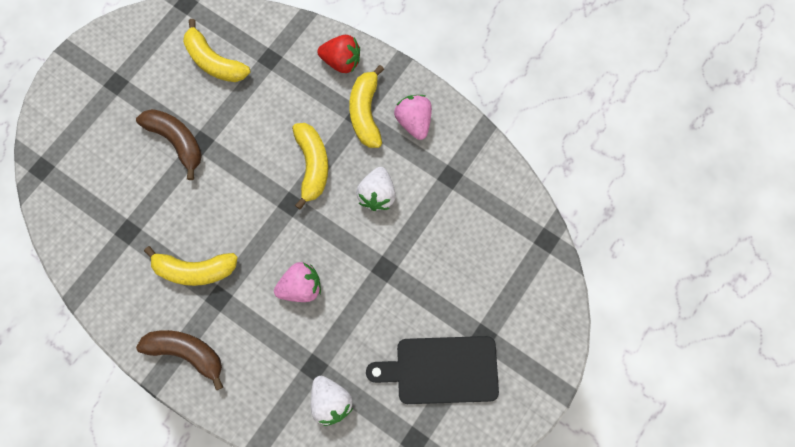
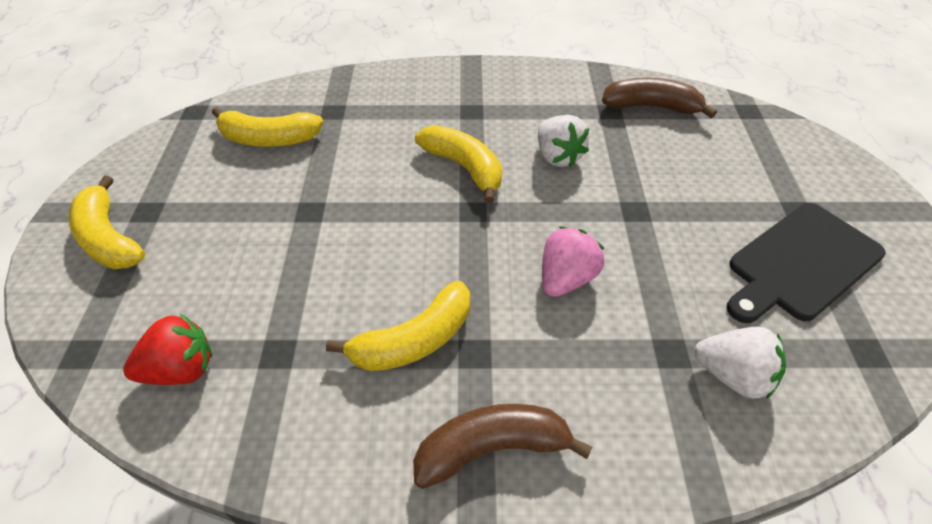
camera: 35 degrees left, 25 degrees down
(177, 141) = (276, 225): brown banana -> brown banana (651, 107)
(341, 61) = (413, 82): red strawberry -> red strawberry (181, 369)
(366, 113) = (477, 105): yellow banana -> yellow banana (109, 238)
(414, 122) = (531, 91): pink strawberry -> none

